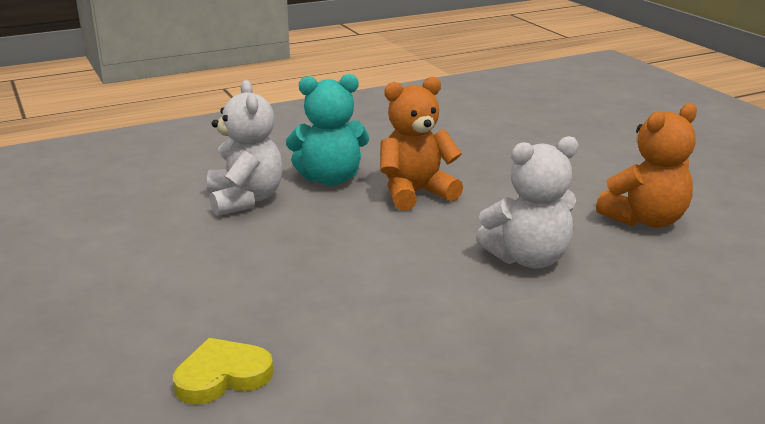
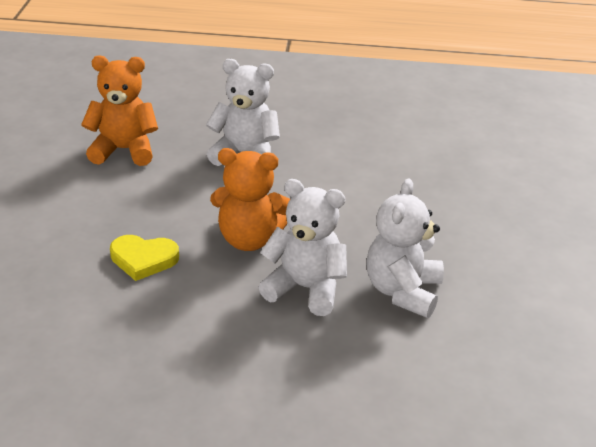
camera: 150 degrees left, 10 degrees up
(222, 376) = (489, 155): yellow heart -> yellow heart (143, 259)
(330, 179) = (305, 288): turquoise teddy bear -> white teddy bear

